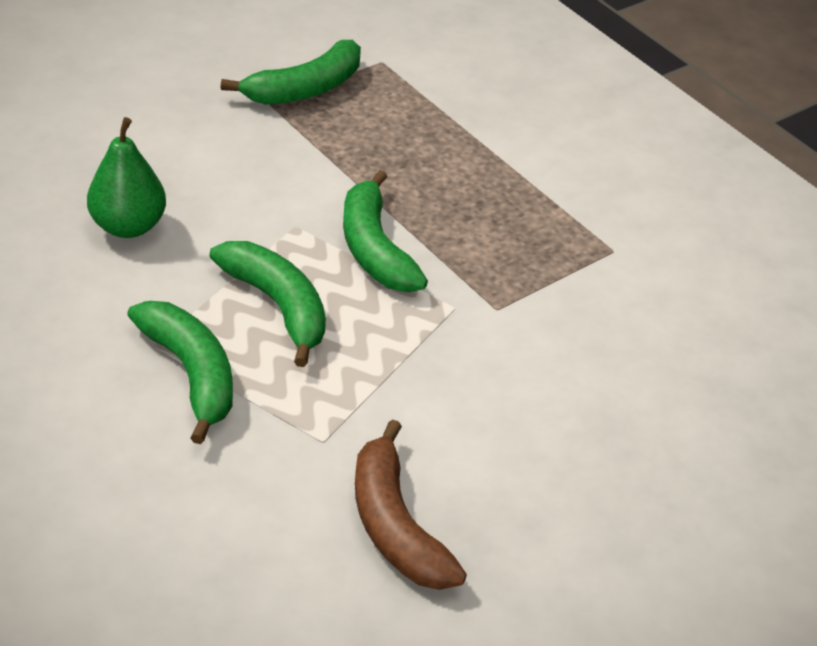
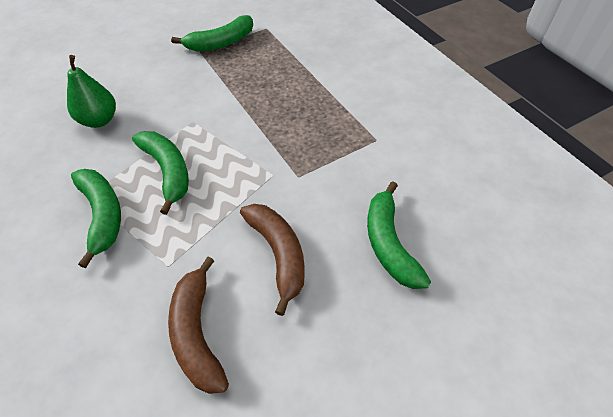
camera: 10 degrees right, 10 degrees up
(374, 249) = (234, 136): green banana -> green banana (389, 243)
(492, 420) = (278, 254): none -> brown banana

